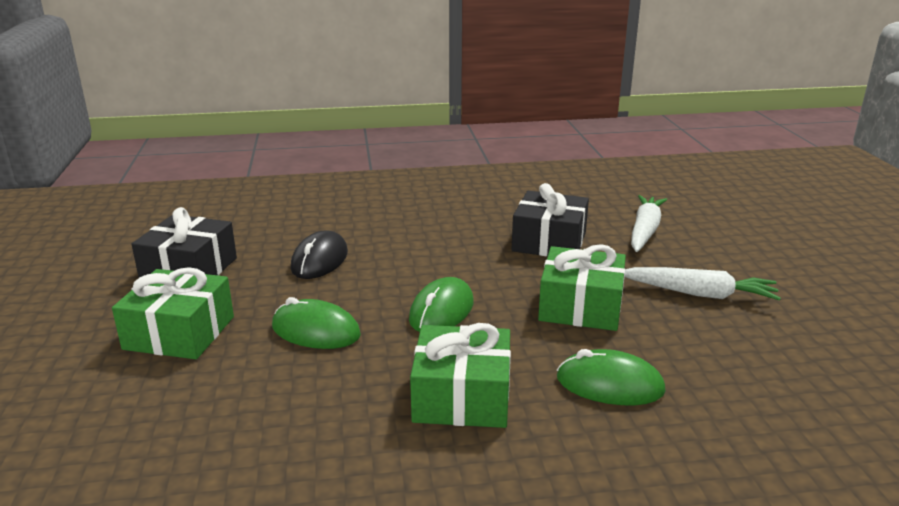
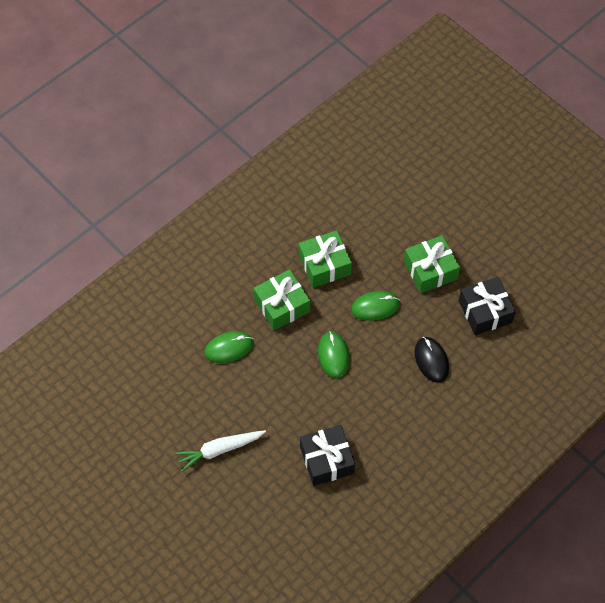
camera: 145 degrees right, 35 degrees up
(580, 306) = (271, 400): green gift -> green gift (324, 265)
(645, 231) = (279, 511): white carrot -> none

